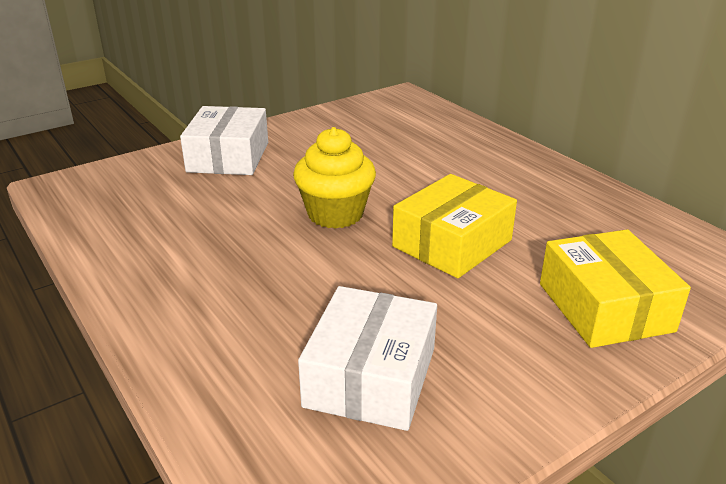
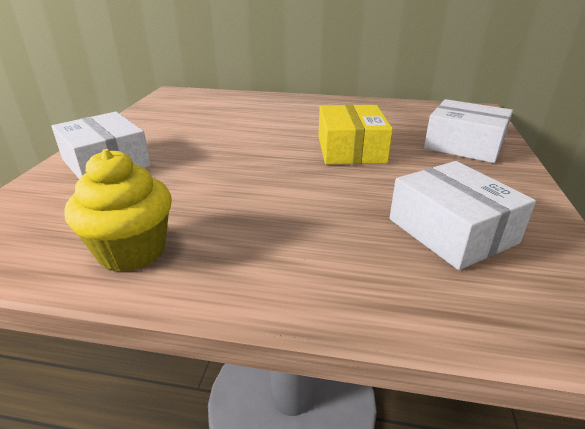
camera: 45 degrees left, 0 degrees up
(335, 214) = (257, 163): yellow cupcake -> yellow cupcake (132, 251)
(604, 307) = (464, 145): yellow box -> white box

